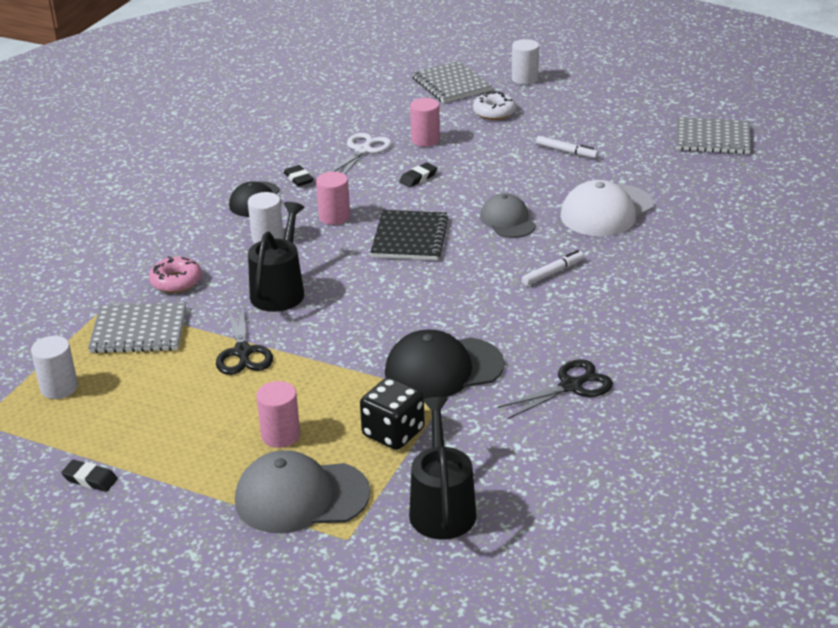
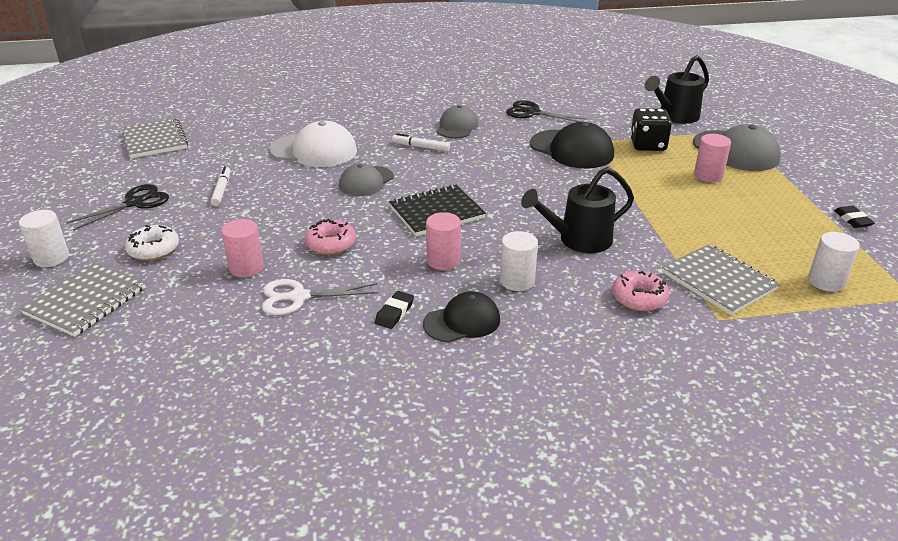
camera: 125 degrees left, 0 degrees up
(242, 352) = (665, 222): black scissors -> black scissors (135, 203)
(418, 178) = (331, 244): black eraser -> pink donut
(583, 313) = (457, 127): none -> grey cap

